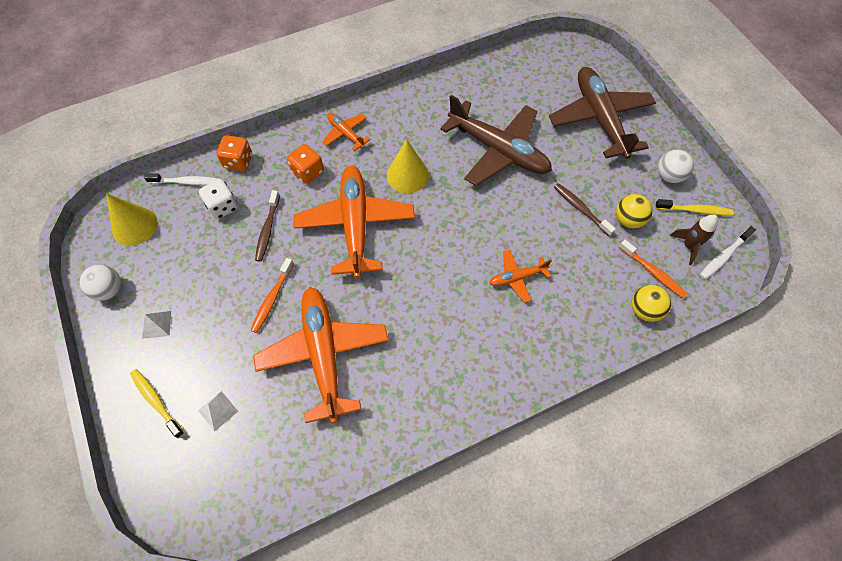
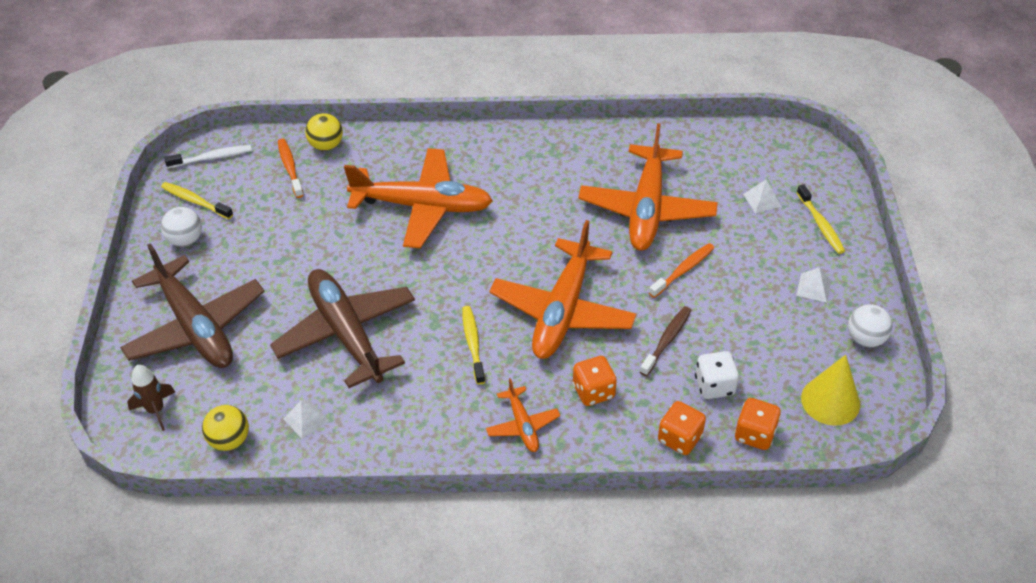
camera: 155 degrees left, 15 degrees down
(187, 182) = (754, 434): white toothbrush -> orange dice
(407, 175) = (473, 344): yellow cone -> yellow toothbrush
(482, 90) = (306, 419): none -> white pyramid
(517, 278) = (423, 206): orange plane -> orange plane, size x2.10
(581, 209) = (308, 242): brown toothbrush -> none
(600, 118) = (196, 327): brown plane -> brown plane turned 45 degrees counterclockwise
(628, 220) = (269, 216): yellow ball -> yellow ball (229, 440)
(688, 246) = (235, 176): brown rocket -> brown rocket (156, 410)

